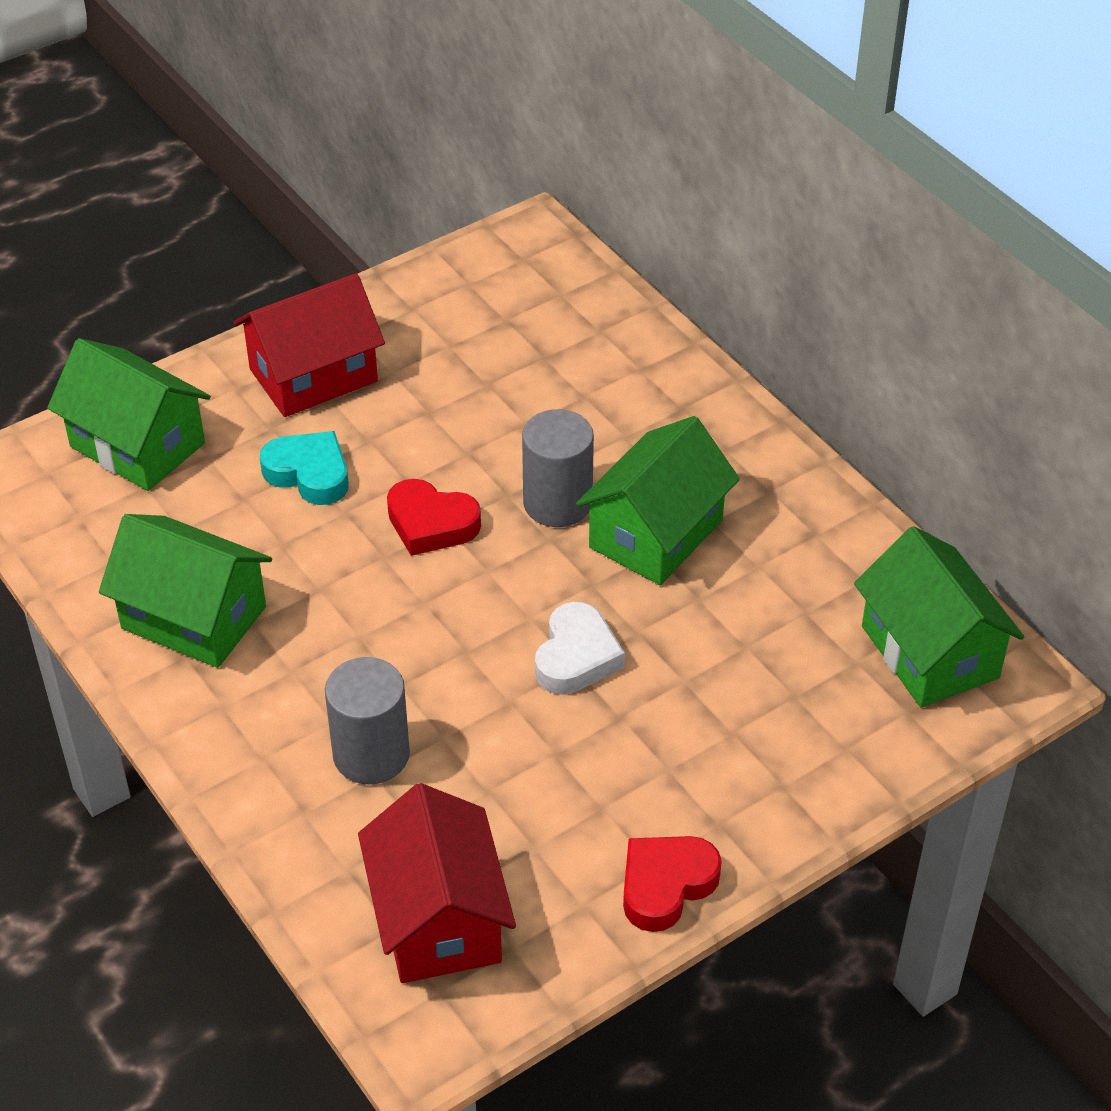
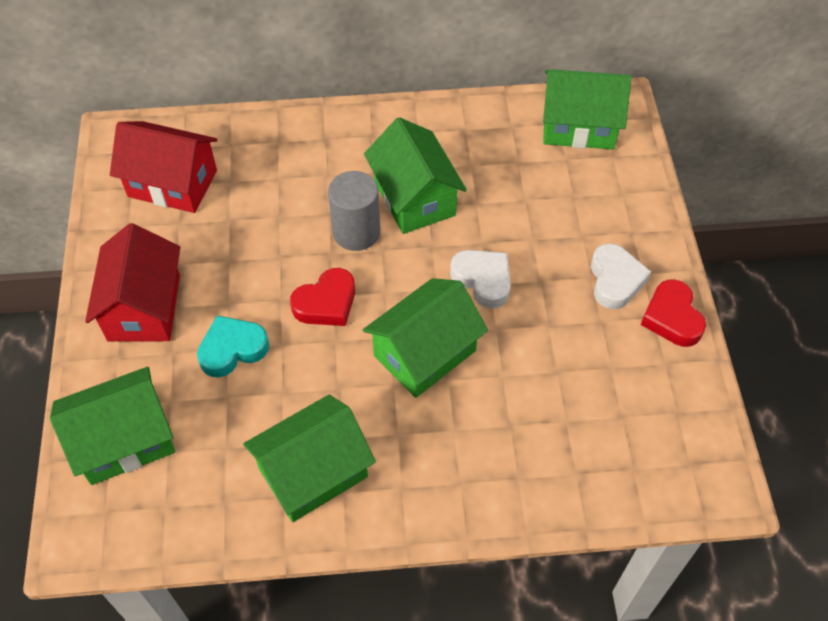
camera: 60 degrees left, 10 degrees up
(371, 754) = (494, 420): grey cylinder -> none
(423, 646) = (424, 353): none -> green house
(438, 919) = (639, 441): red house -> red house (172, 183)
(682, 797) = (615, 280): none -> white heart

